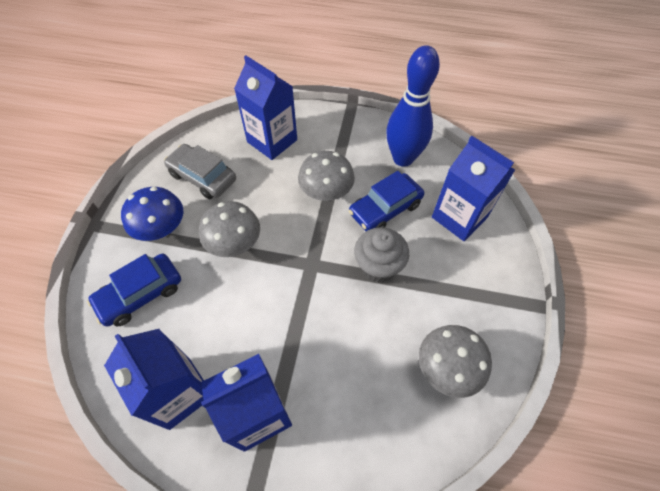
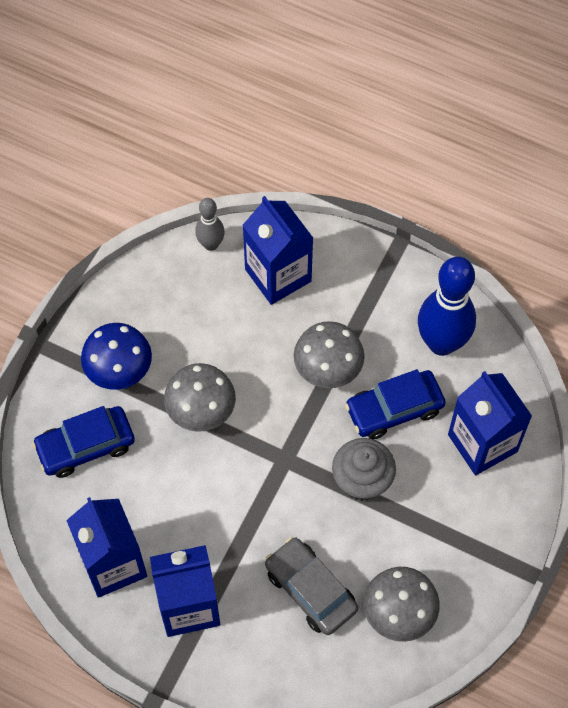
camera: 15 degrees right, 5 degrees up
(202, 177) = (179, 309): grey car -> grey car (310, 590)
(218, 132) = (211, 244): none -> grey bowling pin

